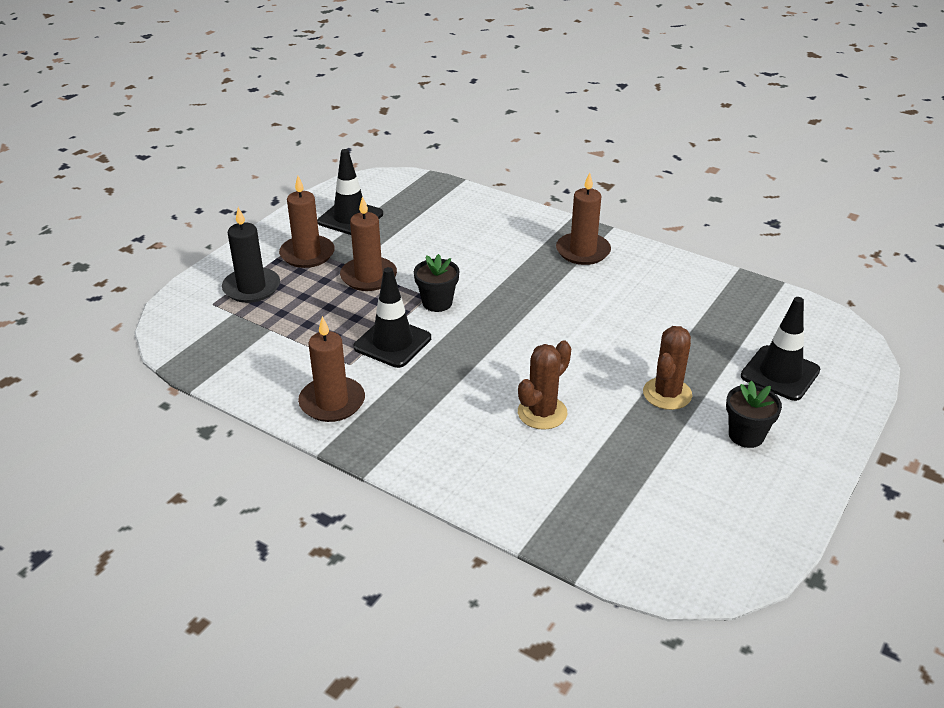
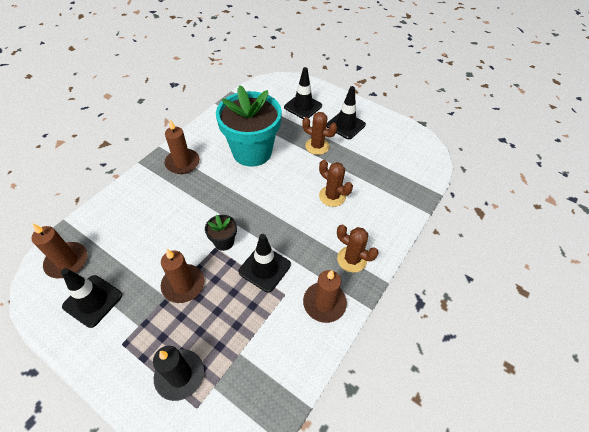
camera: 90 degrees left, 15 degrees up
(307, 254) = (139, 332): brown candle -> brown candle (67, 261)
(408, 434) = (352, 259): none -> brown cactus
(627, 316) = (252, 152): none -> turquoise flower pot
(746, 435) = (345, 125): black flower pot -> black traffic cone

